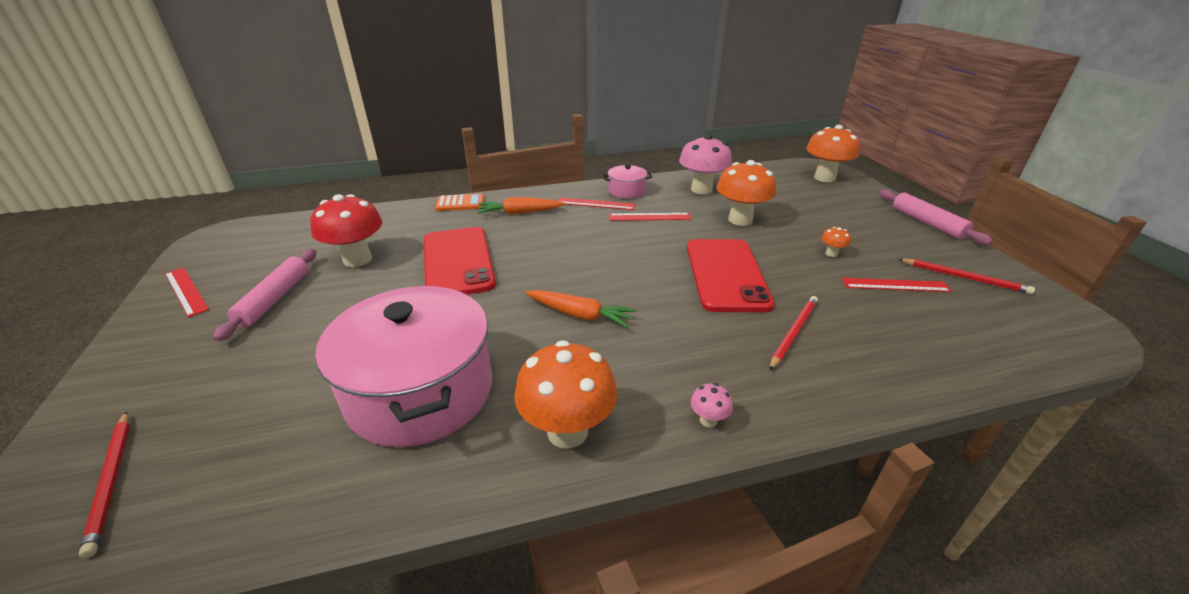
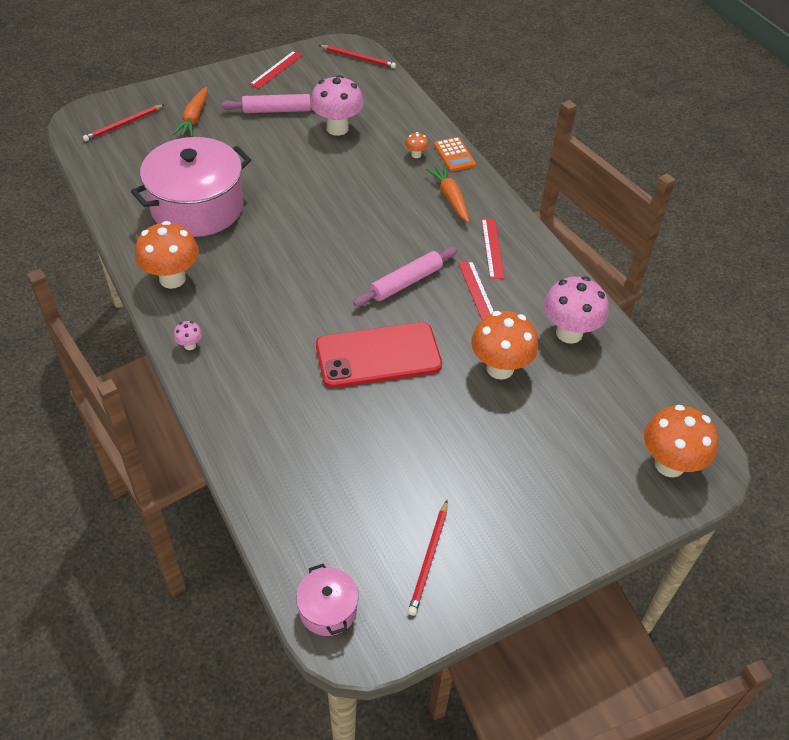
camera: 75 degrees right, 15 degrees up
(357, 259) = (337, 128): red mushroom -> pink mushroom
(458, 262) = (350, 182): red phone -> none
(580, 315) = (293, 266): orange carrot -> orange carrot (194, 118)
(626, 191) = (534, 268): pink pot -> pink pot (328, 609)
(793, 333) = (297, 399): red pencil -> red pencil (358, 58)
(831, 254) = (446, 444): orange mushroom -> orange mushroom (416, 155)
(895, 285) = (396, 490): red ruler -> none
(927, 223) = (563, 558): pink rolling pin -> pink rolling pin (406, 282)

